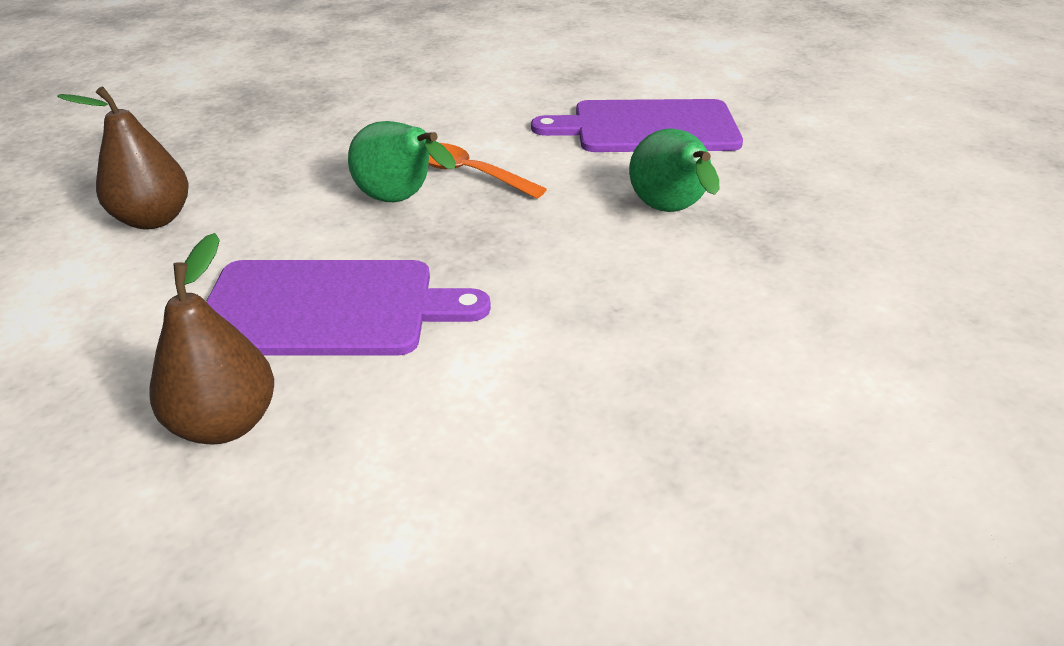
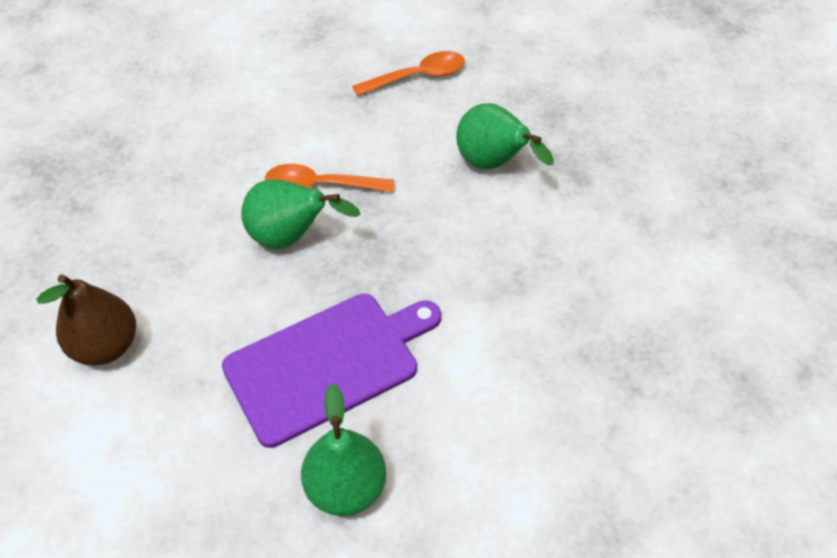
camera: 30 degrees left, 15 degrees up
(225, 423) = (346, 488): brown pear -> green pear
(647, 127) = (417, 77): purple cutting board -> orange spoon

